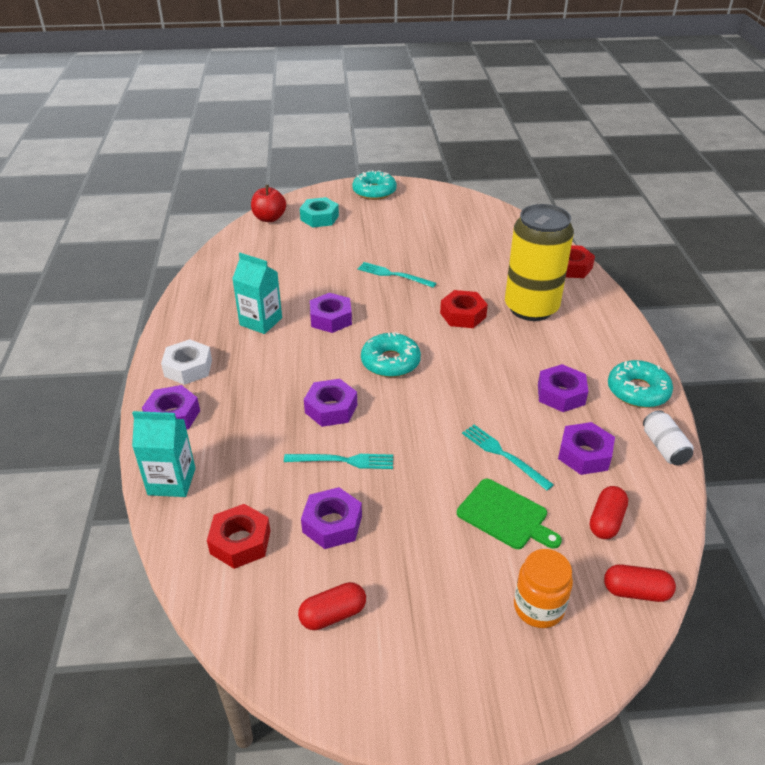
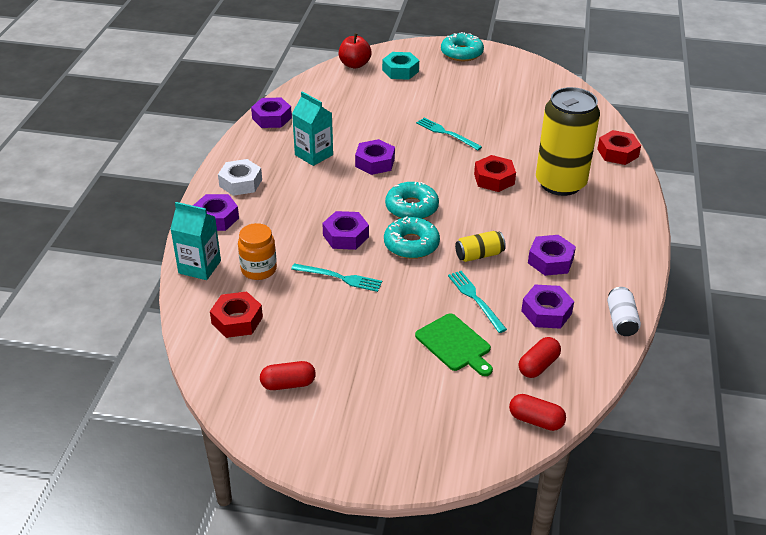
camera: 15 degrees right, 0 degrees up
(332, 524) = (312, 322): purple nut -> purple nut (272, 118)
(484, 402) = (479, 255): none -> yellow can
(538, 607) = (450, 414): orange jar -> orange jar (259, 269)
(638, 391) = (623, 271): turquoise donut -> turquoise donut (411, 244)

